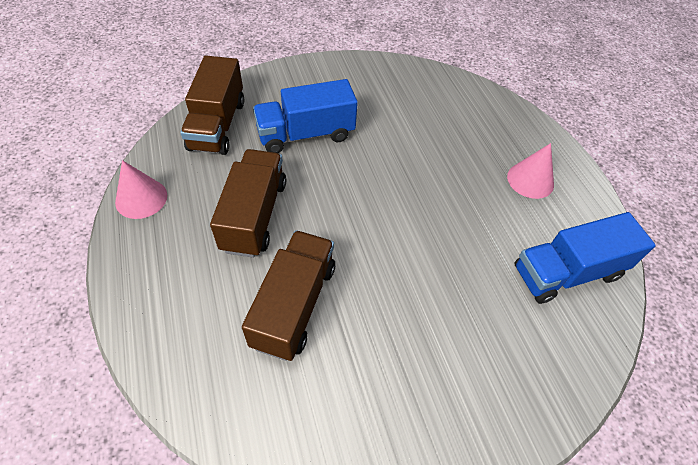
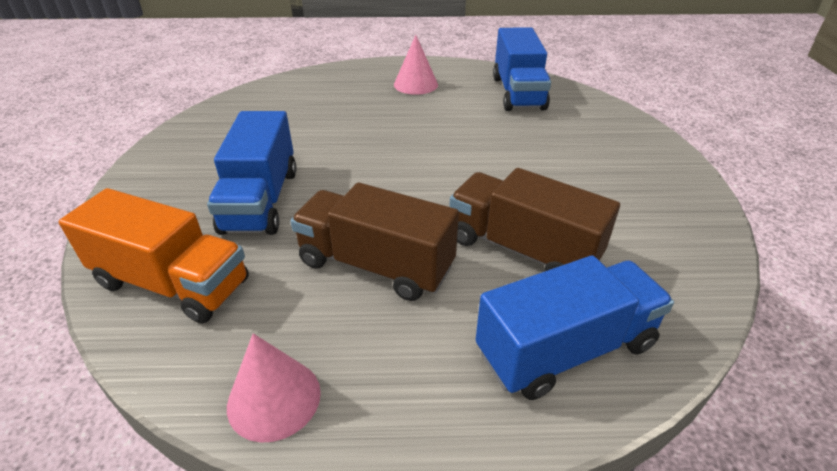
camera: 70 degrees left, 15 degrees down
(193, 343) = (565, 349): none -> blue truck
(217, 125) = (172, 283): brown truck -> orange truck

